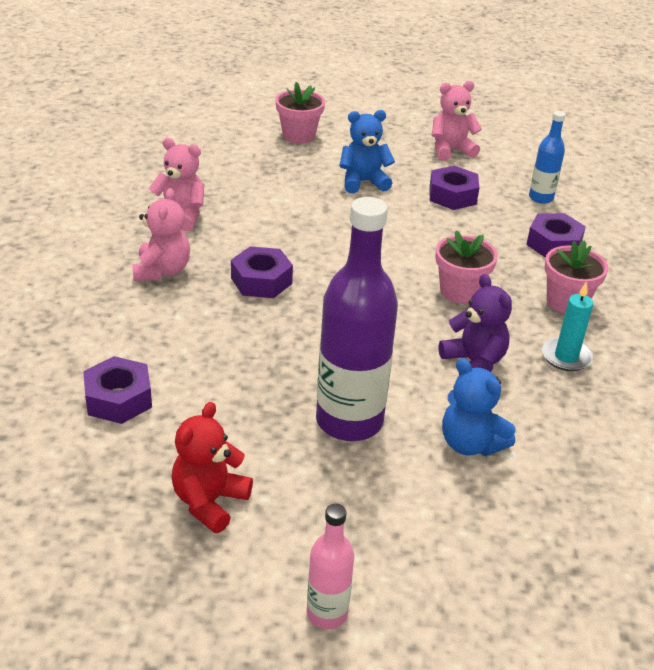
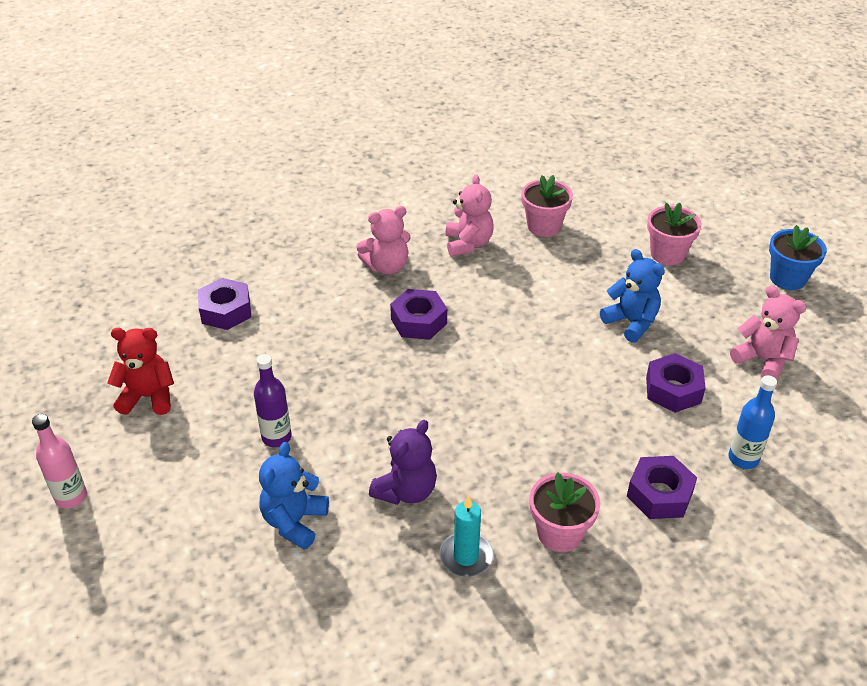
camera: 65 degrees right, 5 degrees up
(349, 421) = (276, 437): purple bottle -> purple bottle, size x0.50
(375, 105) = (787, 278): none -> blue flower pot
(460, 291) = (509, 447): pink flower pot -> pink flower pot (544, 226)

